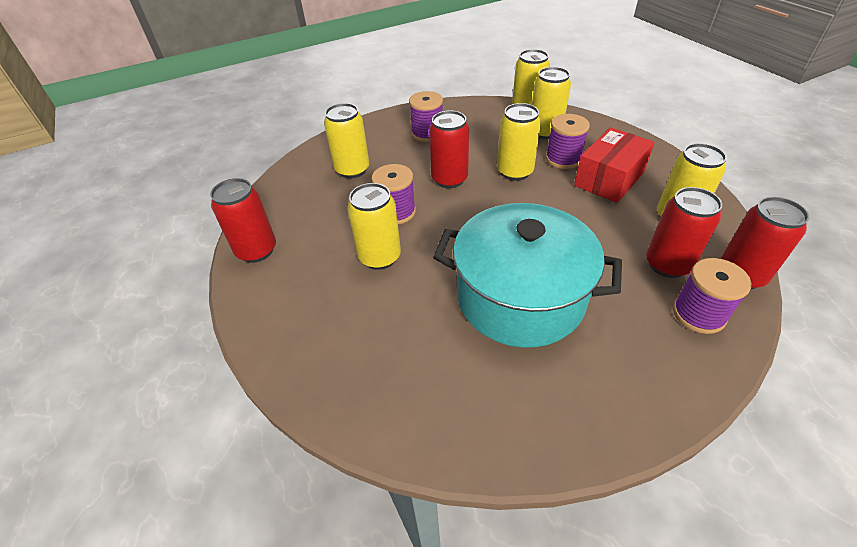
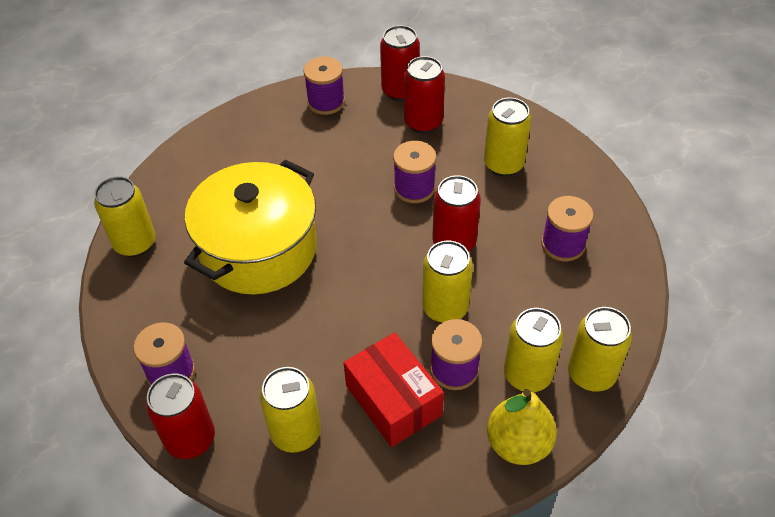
camera: 105 degrees right, 5 degrees up
(279, 307) = (326, 102): none -> purple spool
(379, 257) = (354, 166): yellow can -> yellow can (135, 243)
(520, 297) = (259, 249): turquoise pot -> yellow pot
(595, 128) = (518, 444): none -> yellow pear
(667, 264) = (236, 382): red can -> red can (423, 122)

